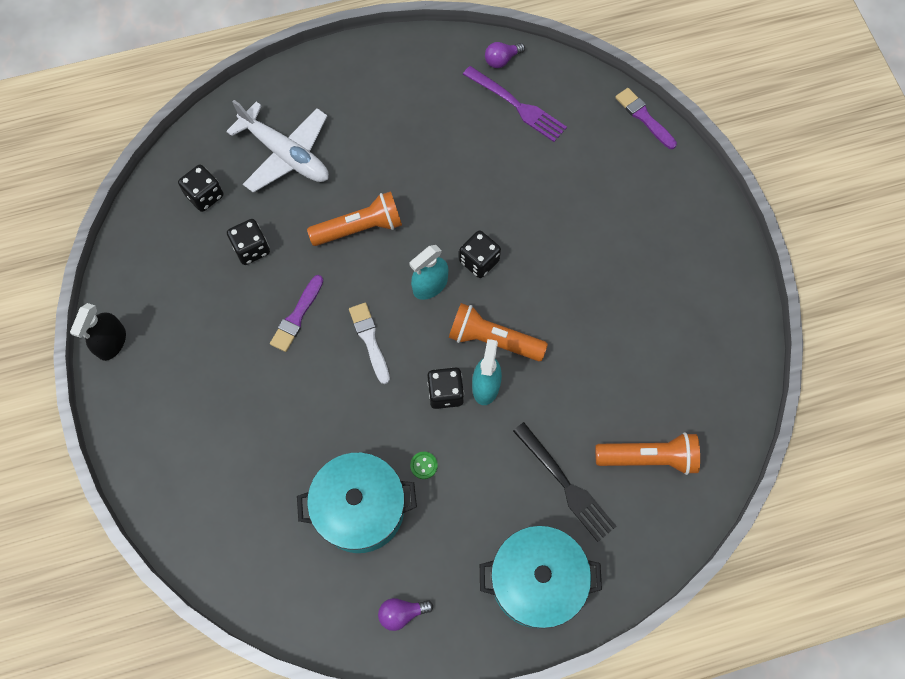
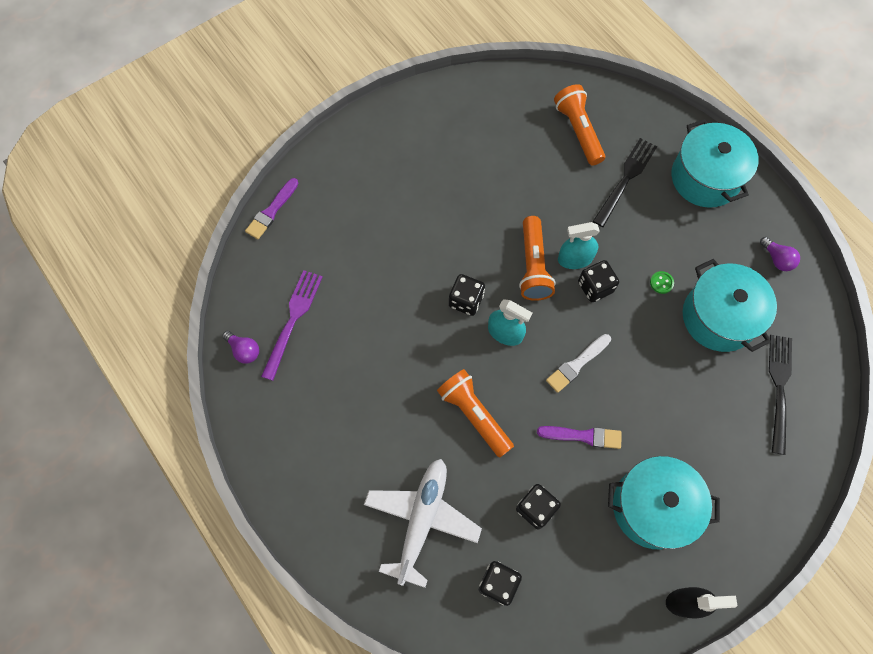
camera: 110 degrees left, 0 degrees up
(204, 351) = (652, 507): none -> turquoise pot
(258, 534) = (779, 388): none -> black fork

